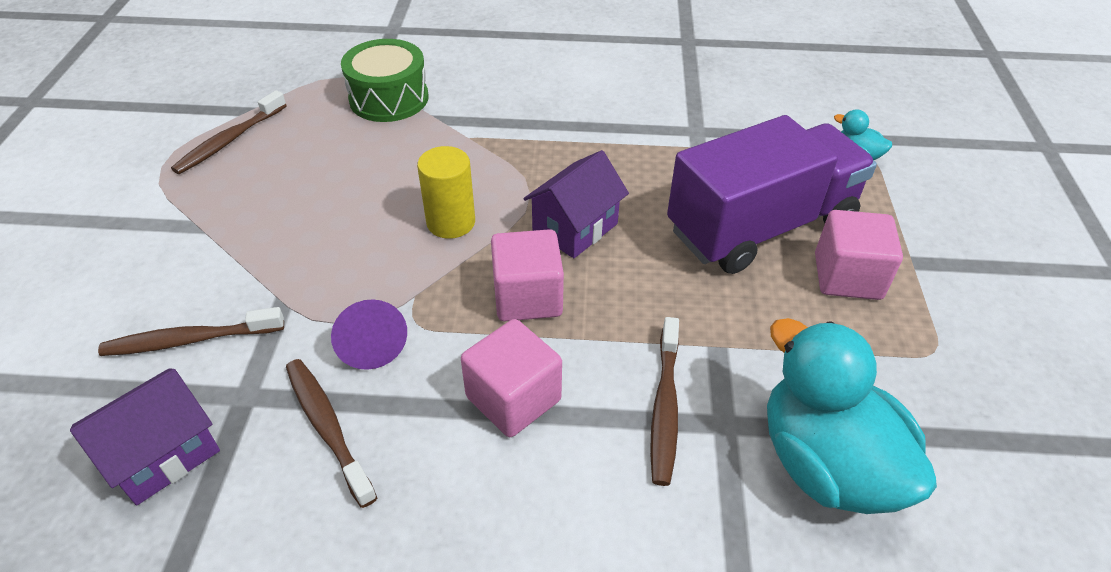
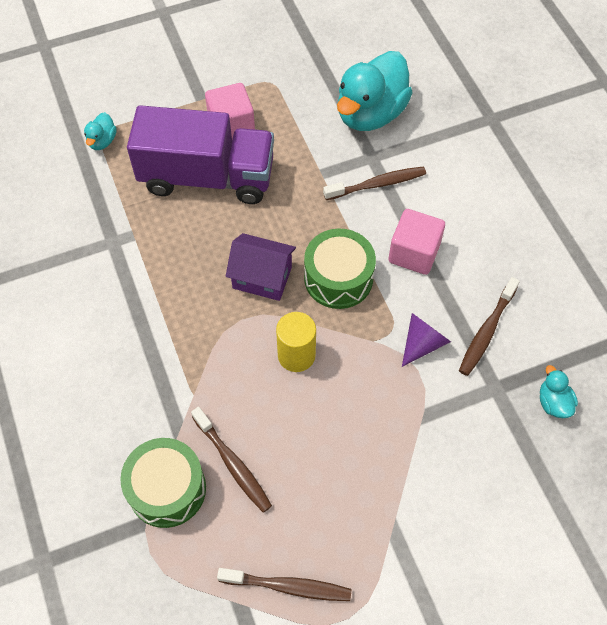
camera: 115 degrees left, 15 degrees up
(163, 454) = (553, 402): purple house -> turquoise duck
(190, 340) = (482, 449): brown toothbrush -> brown toothbrush (233, 464)
(527, 297) = (338, 278): pink cube -> green drum
(761, 227) = (207, 177): purple truck -> purple truck turned 150 degrees clockwise

